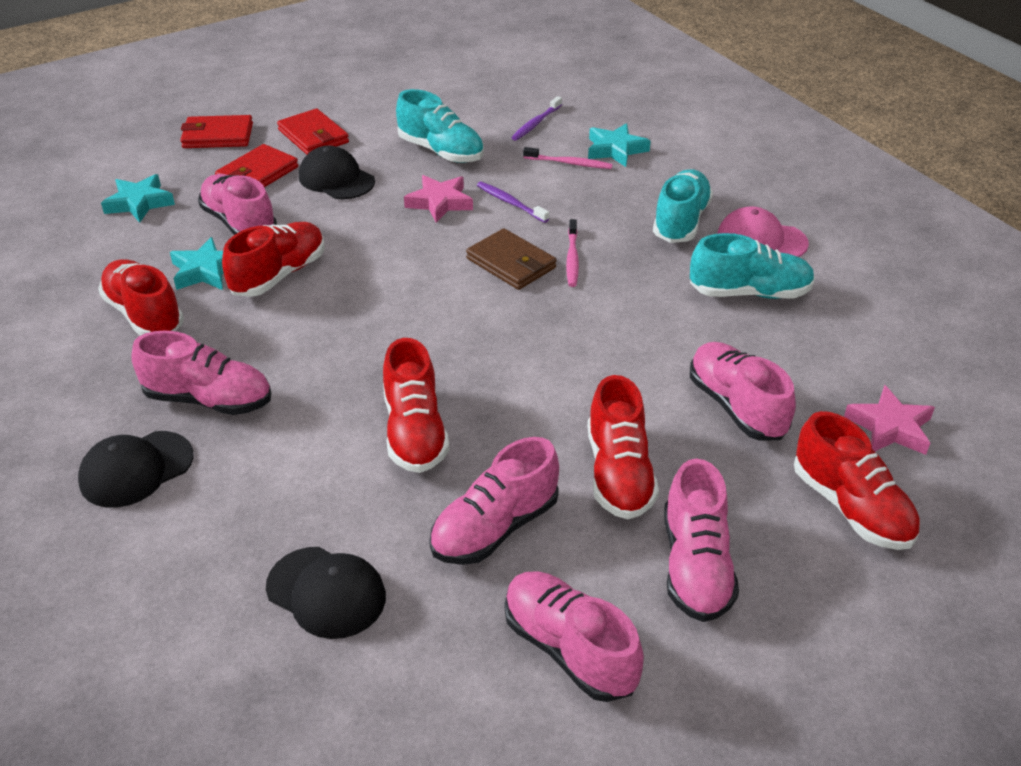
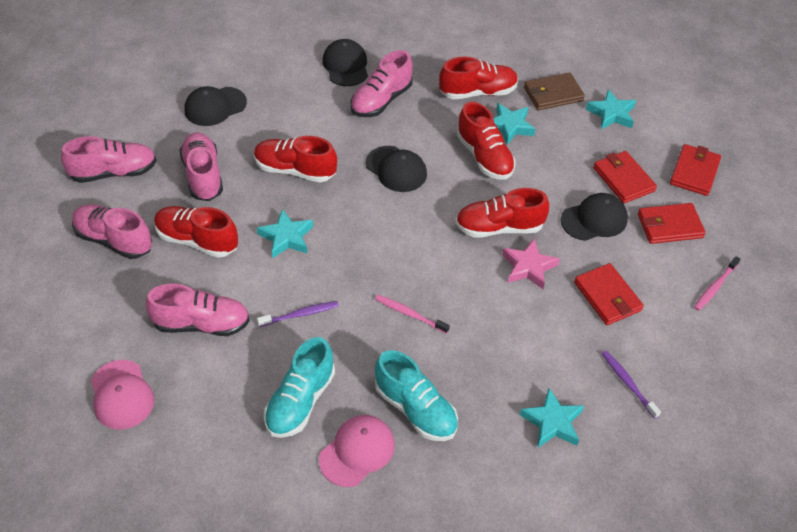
camera: 115 degrees right, 10 degrees up
(239, 223) = (558, 154): pink shoe -> none
(349, 339) = (396, 169): none -> black cap
(441, 151) = (607, 296): turquoise shoe -> red wallet
(510, 202) = (505, 309): purple toothbrush -> purple toothbrush (300, 314)
(511, 263) = (425, 277): brown wallet -> brown wallet (553, 94)
(543, 390) = (286, 237): none -> turquoise star
(570, 163) = (545, 376): pink toothbrush -> pink toothbrush (715, 287)
(851, 507) = (87, 331): red shoe -> red shoe (499, 227)
(890, 427) = (121, 395): pink star -> pink cap

